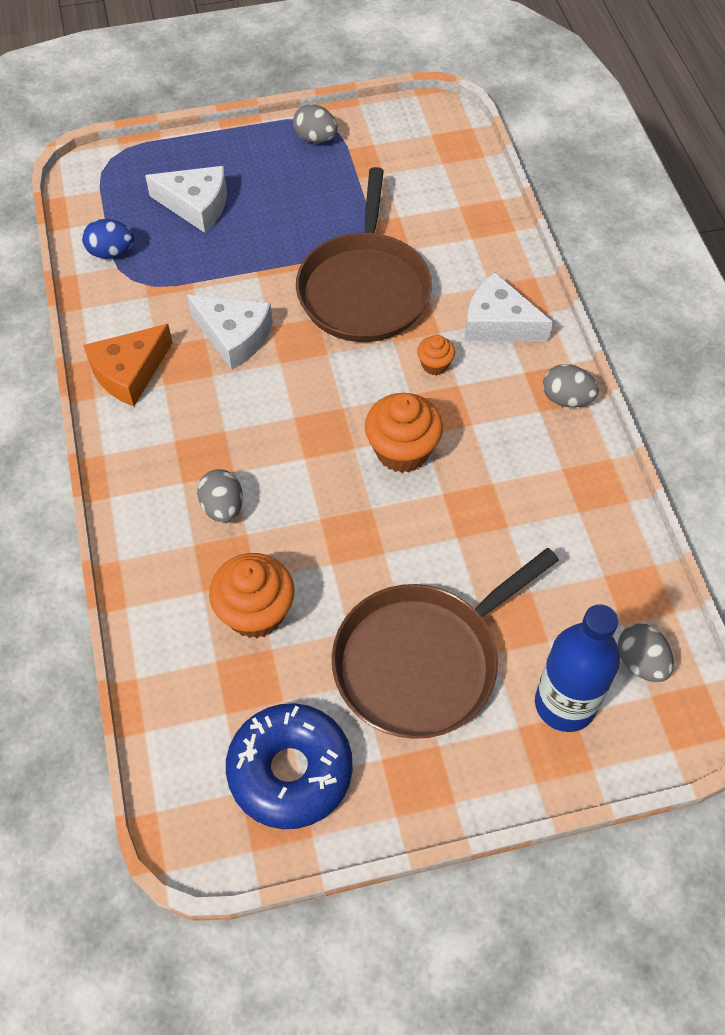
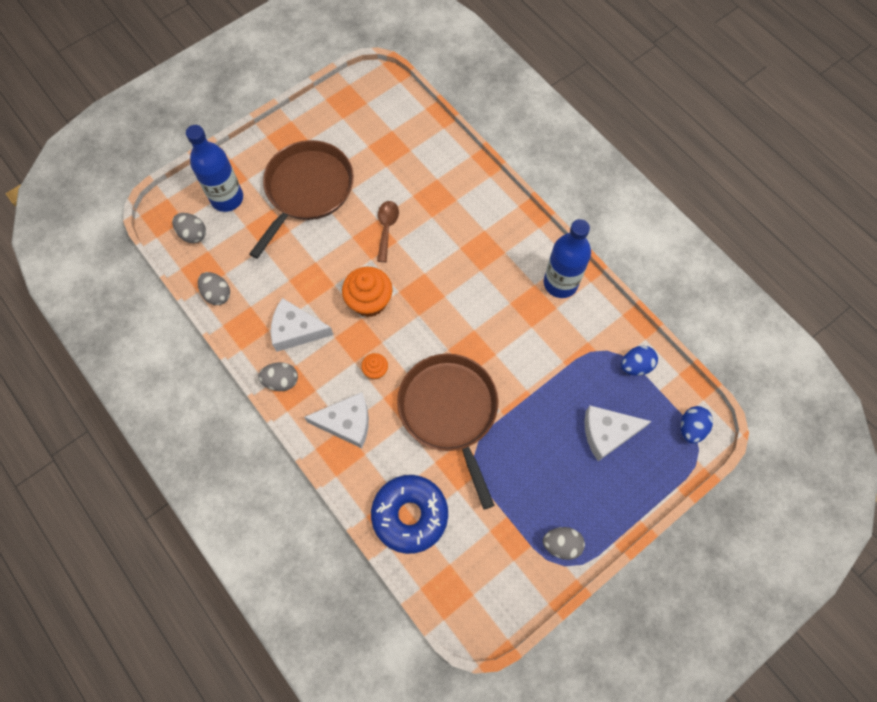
camera: 155 degrees right, 10 degrees up
(101, 177) = (691, 428): none -> blue egg
(129, 372) = (560, 283): orange cheese -> blue bottle
(223, 507) = (453, 225): grey egg -> grey egg (217, 294)
(234, 336) = (513, 336): white cheese -> white cheese (296, 330)
(255, 612) = (404, 179): orange cupcake -> none
(290, 771) = (348, 119): blue donut -> blue donut (410, 515)
(324, 544) = (387, 228): none -> brown spoon

